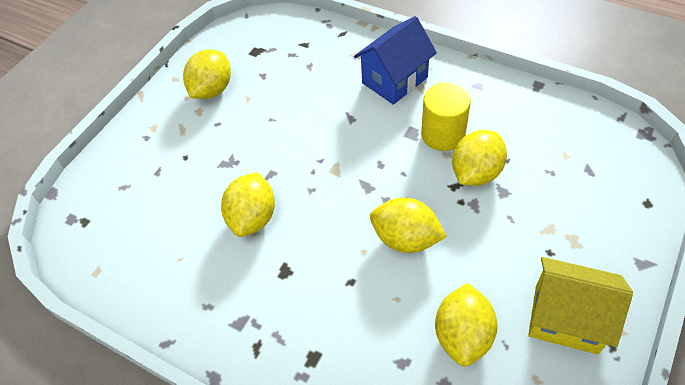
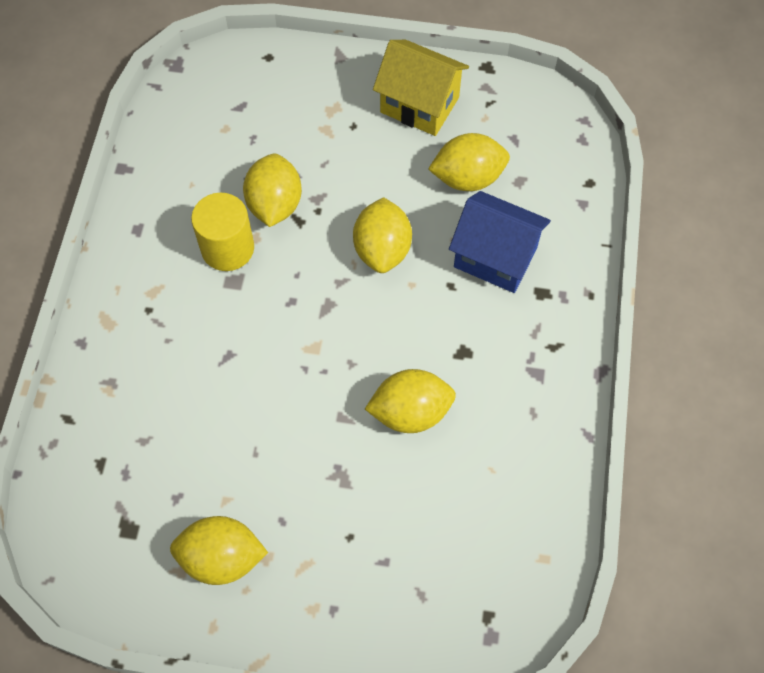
camera: 115 degrees left, 10 degrees up
(394, 80) = (149, 324): blue house -> blue house (495, 257)
(476, 173) = (274, 204): yellow lemon -> yellow lemon turned 75 degrees clockwise
(566, 319) = (419, 105): yellow house -> yellow house turned 60 degrees counterclockwise

